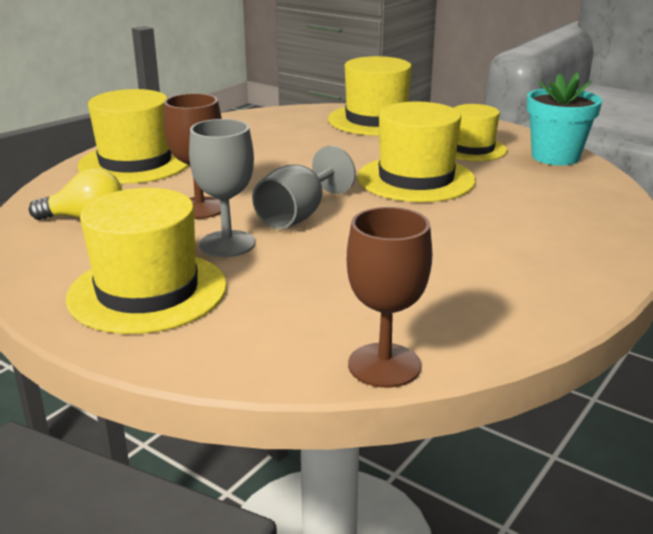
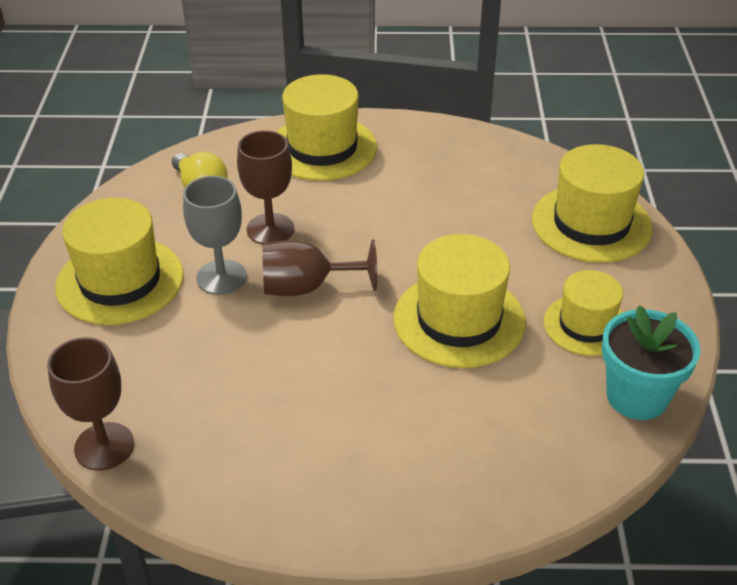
camera: 55 degrees right, 15 degrees up
(298, 215) = (307, 287): grey goblet -> brown goblet

